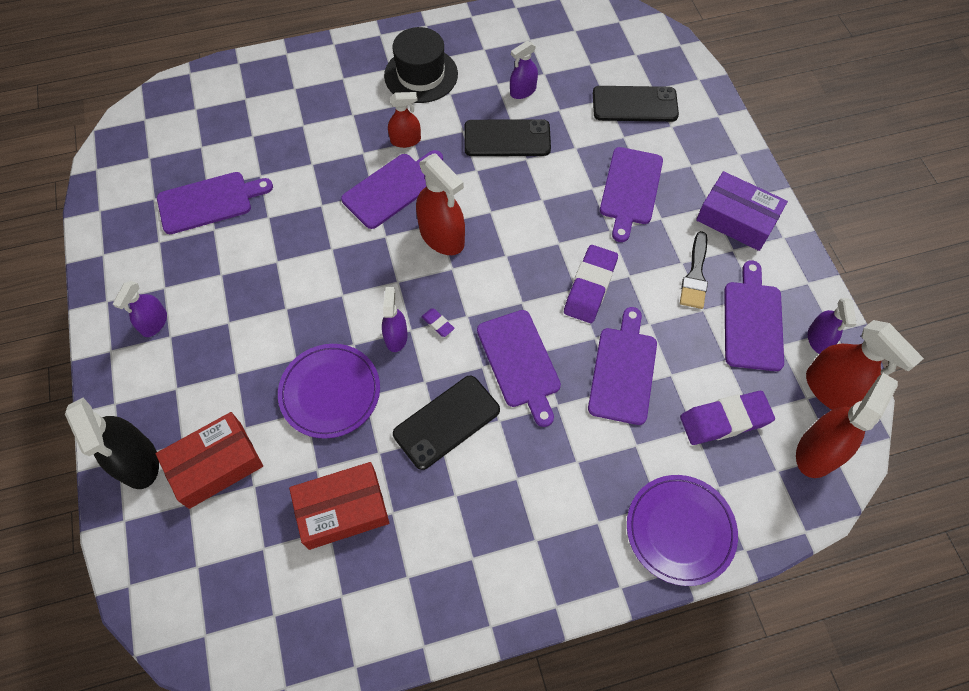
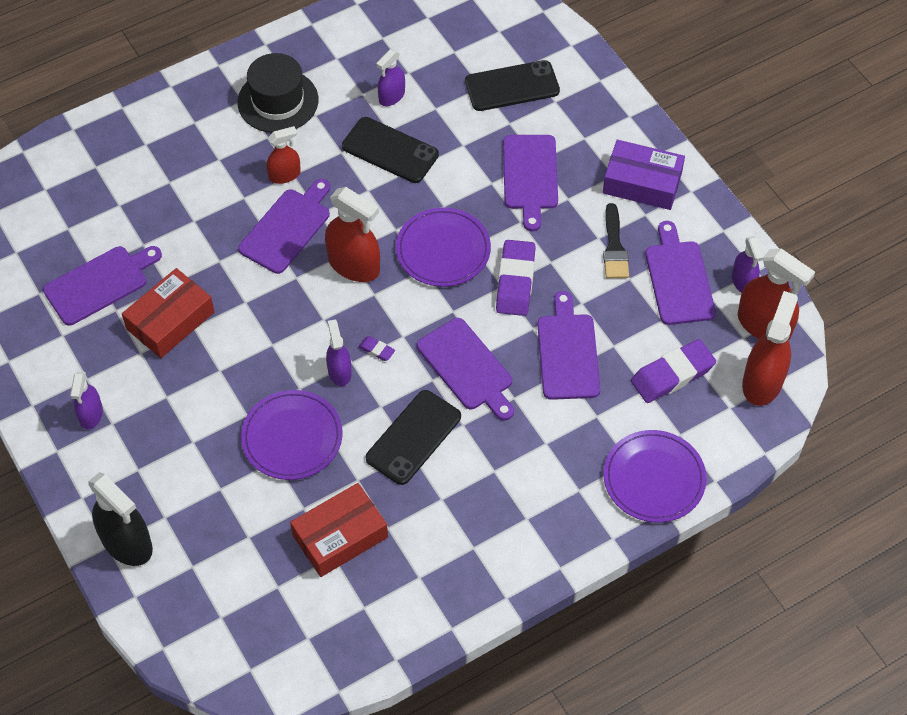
camera: 15 degrees left, 5 degrees down
(215, 464) = (204, 527): red box -> red box (170, 320)
(507, 138) = (390, 150): black phone -> black phone turned 45 degrees clockwise
(529, 241) = (443, 250): none -> purple plate

